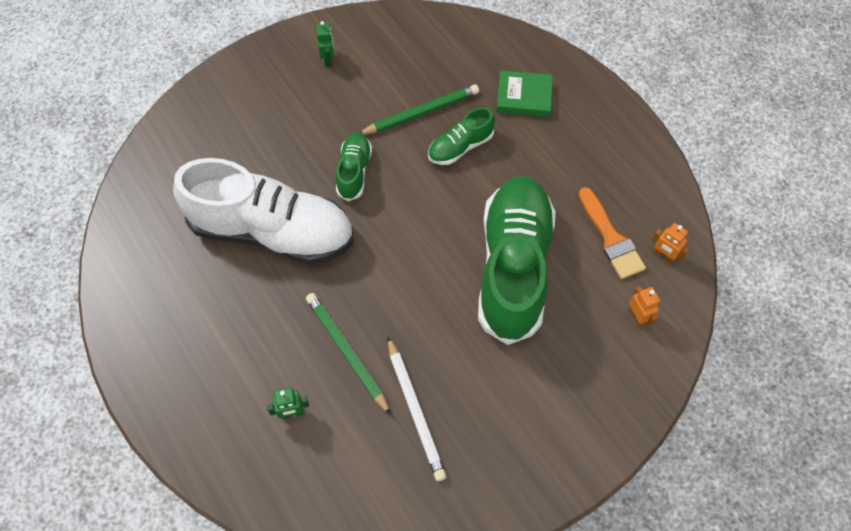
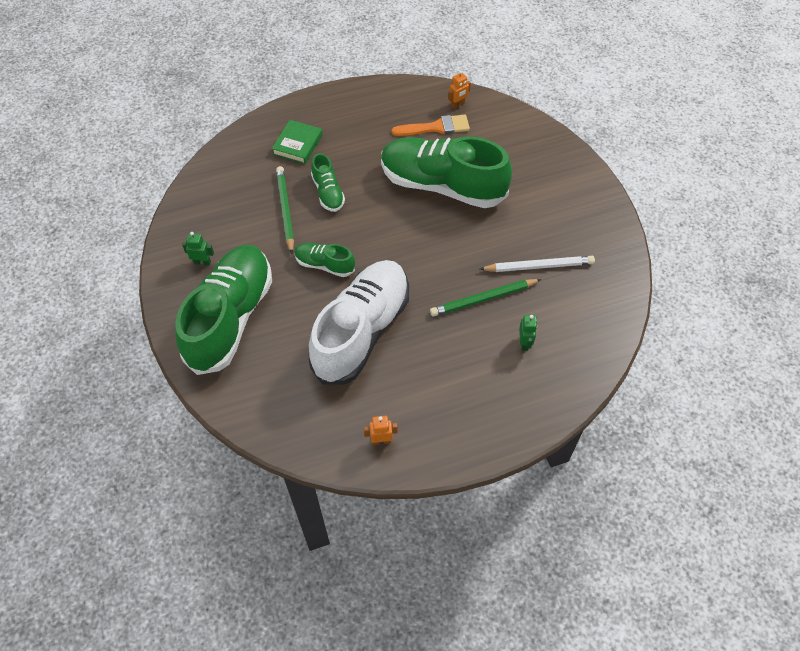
camera: 75 degrees left, 5 degrees down
(263, 105) = (230, 318): none -> green shoe
(637, 317) = (499, 130): orange robot -> orange robot (381, 440)

